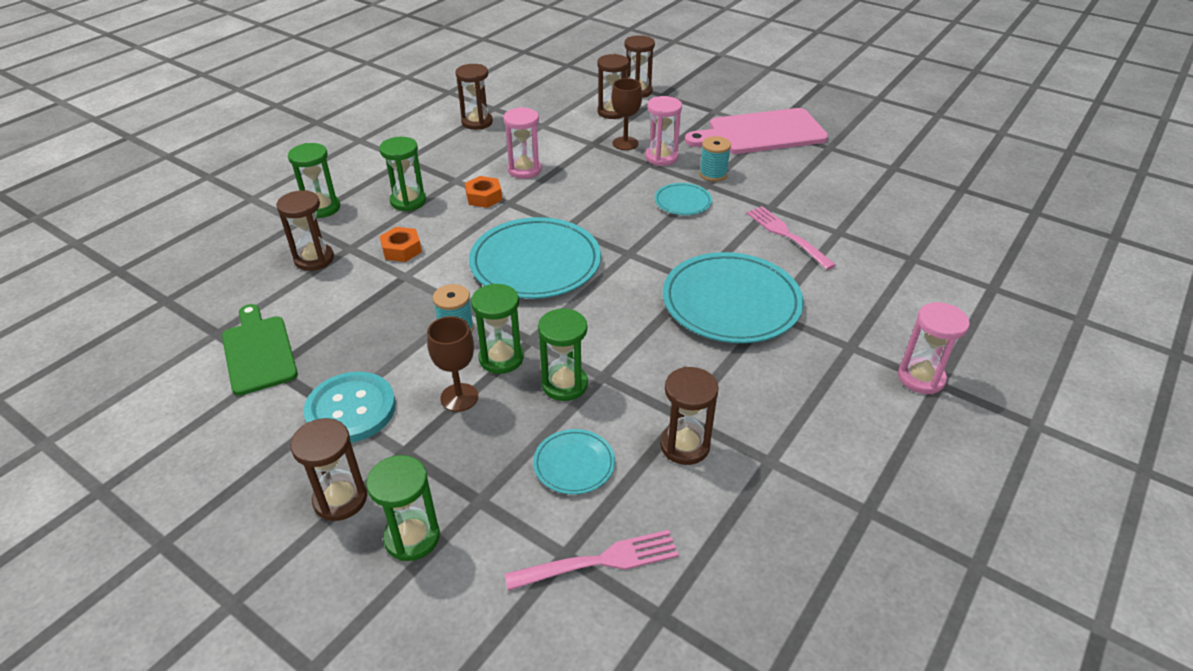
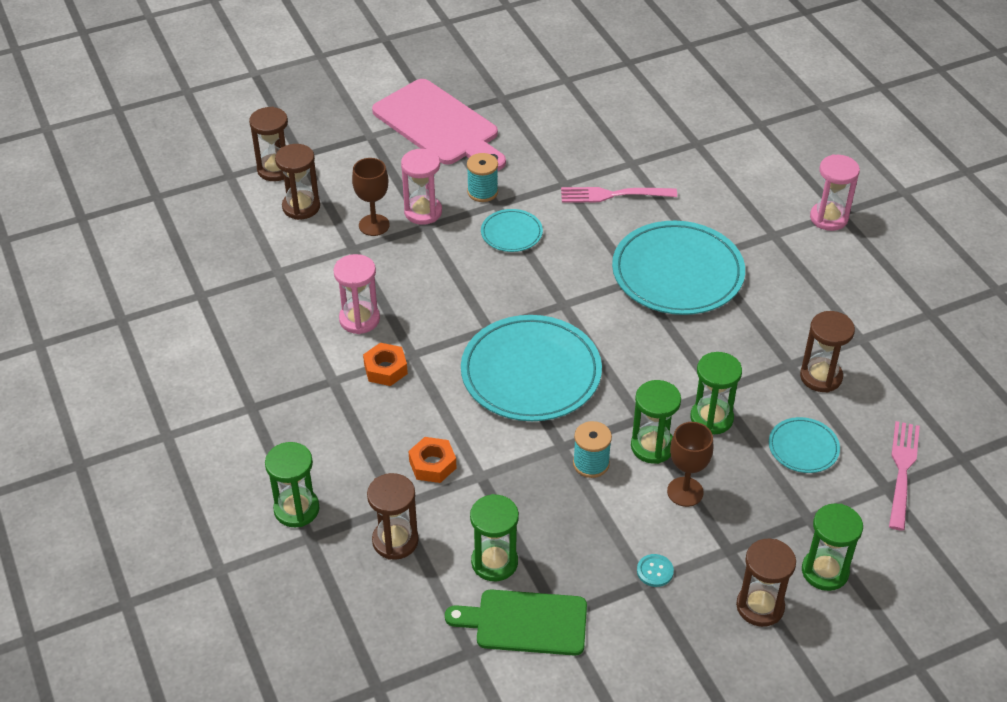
camera: 60 degrees left, 5 degrees up
(351, 409) = (655, 571): turquoise button -> turquoise button, size x0.42
(408, 201) = (343, 432): green hourglass -> green hourglass (494, 562)
(477, 122) = (221, 320): brown hourglass -> none
(761, 133) = (439, 126): pink cutting board -> pink cutting board turned 60 degrees counterclockwise

